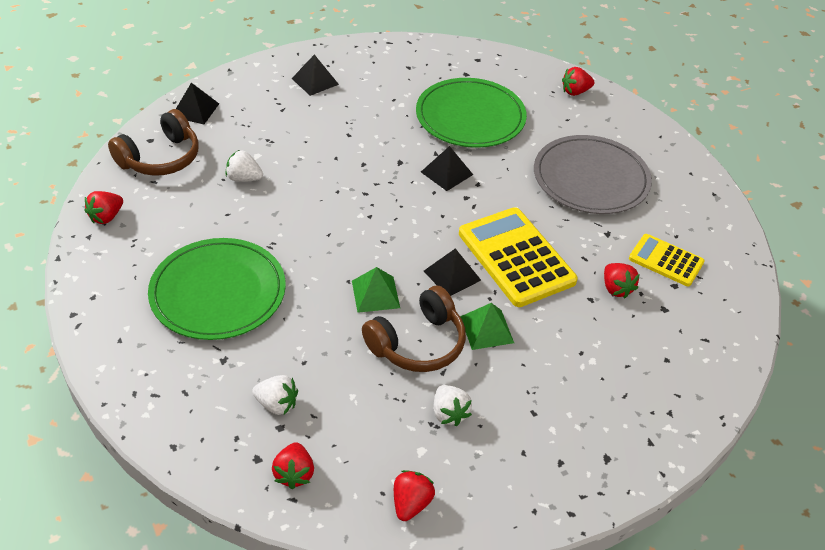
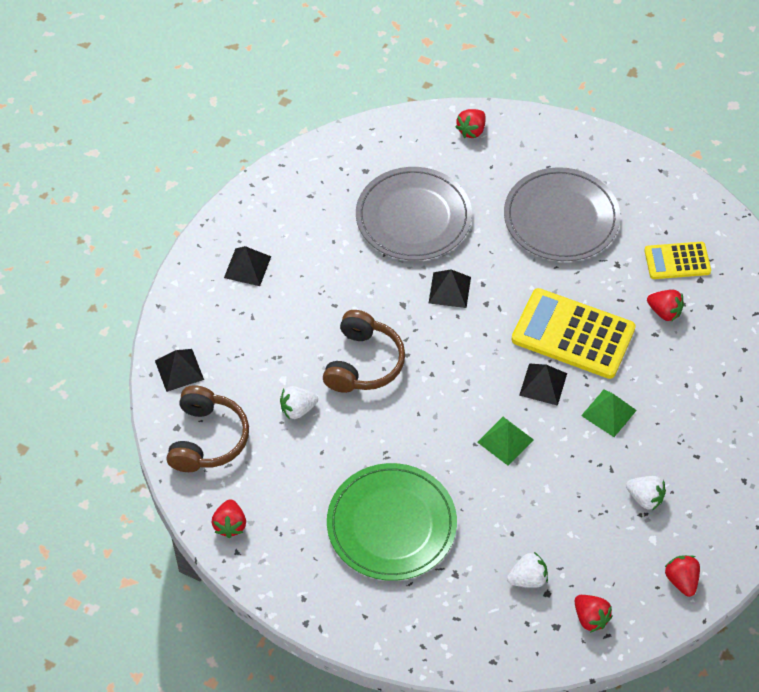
camera: 35 degrees left, 10 degrees up
(418, 343) = (574, 459): brown headphones -> brown headphones (363, 363)
(470, 117) = (413, 217): green plate -> grey plate

